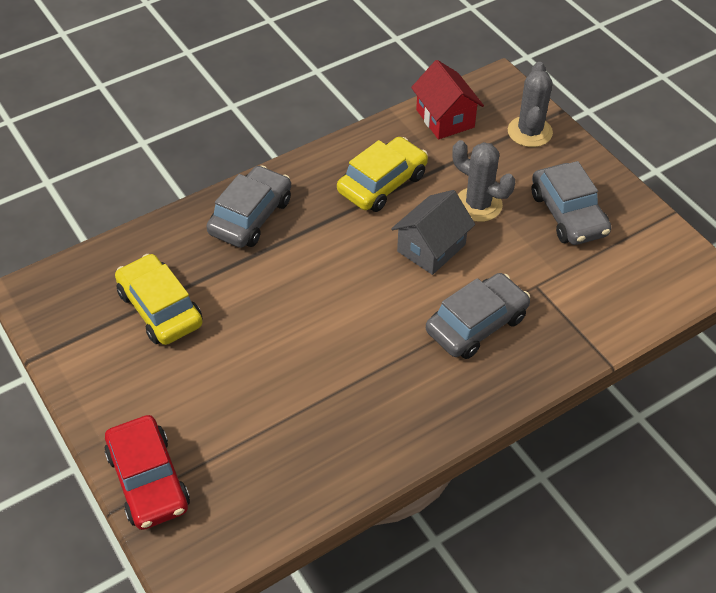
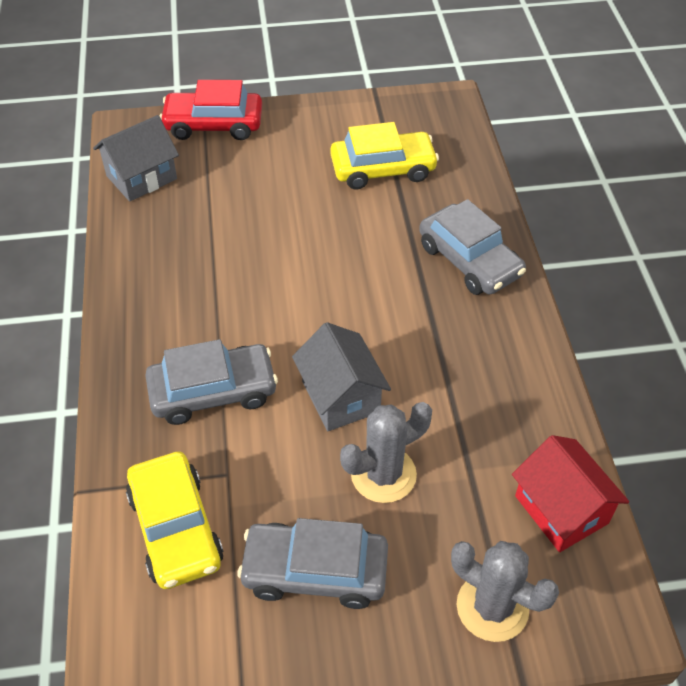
camera: 115 degrees right, 0 degrees up
(263, 506) = (141, 177): none -> grey house
(382, 183) = (466, 391): yellow car -> yellow car (175, 528)
(445, 118) = (561, 509): red house -> red house turned 60 degrees clockwise
(476, 324) = (213, 392): grey car -> grey car turned 90 degrees counterclockwise

